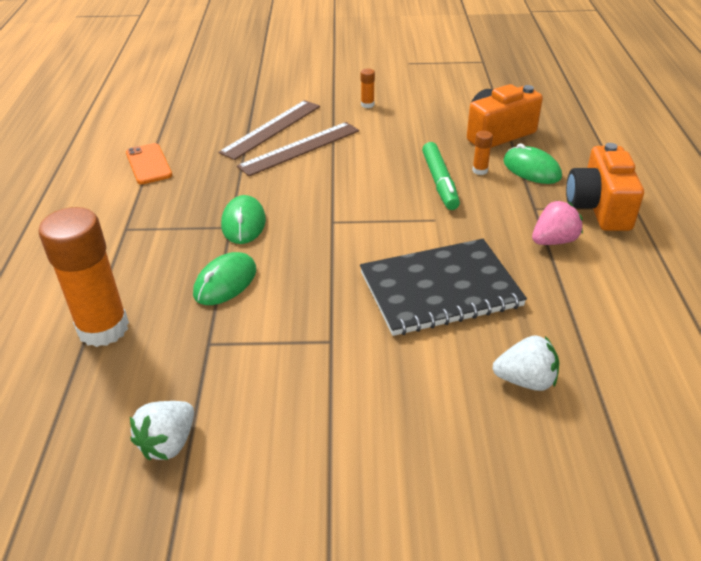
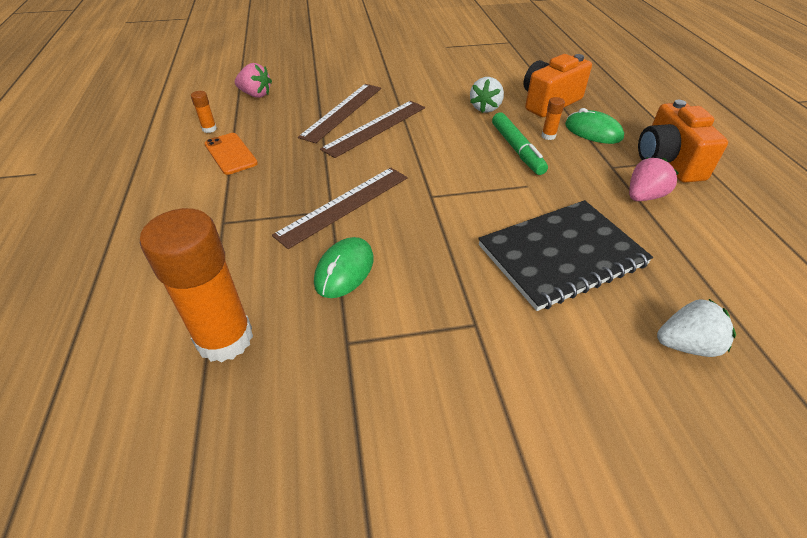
camera: 10 degrees left, 5 degrees up
(168, 443) = (337, 477): white strawberry -> white strawberry (485, 108)
(188, 105) = (256, 95): none -> pink strawberry
(243, 223) = (344, 205): green mouse -> brown ruler
(367, 105) = (423, 84): orange glue stick -> orange glue stick (209, 129)

